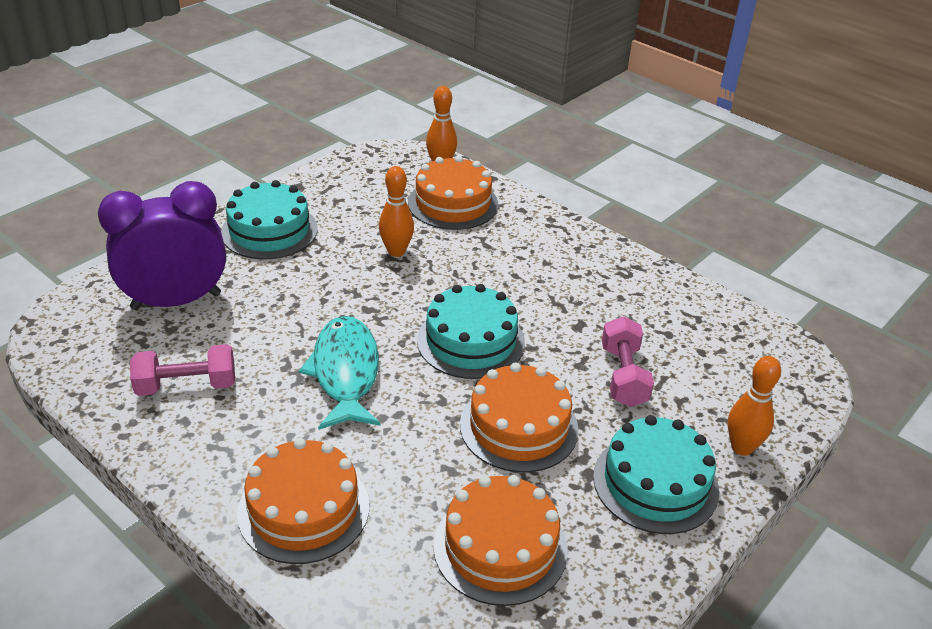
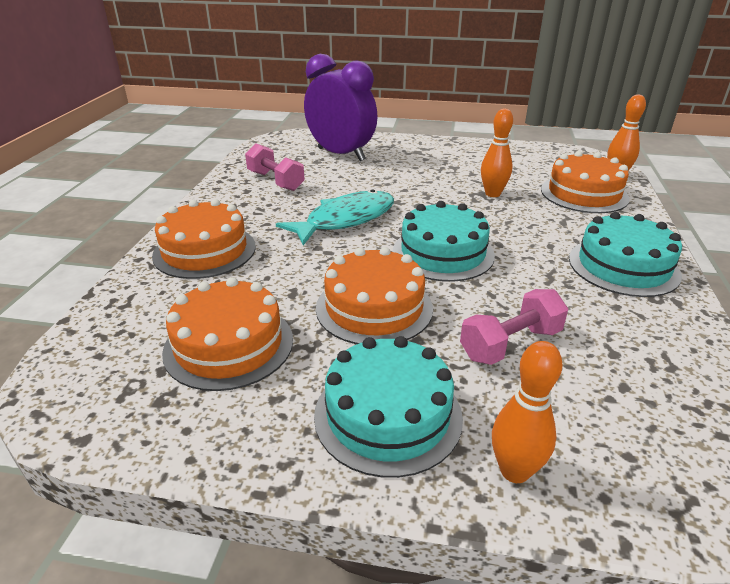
camera: 60 degrees right, 5 degrees down
(269, 230) = (441, 153): turquoise cake -> turquoise cake (623, 266)

